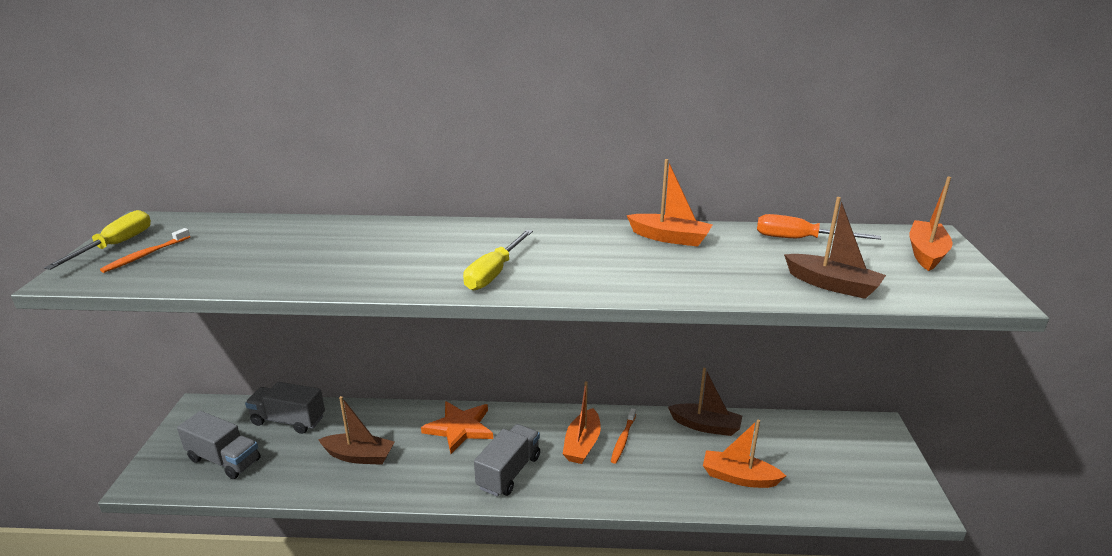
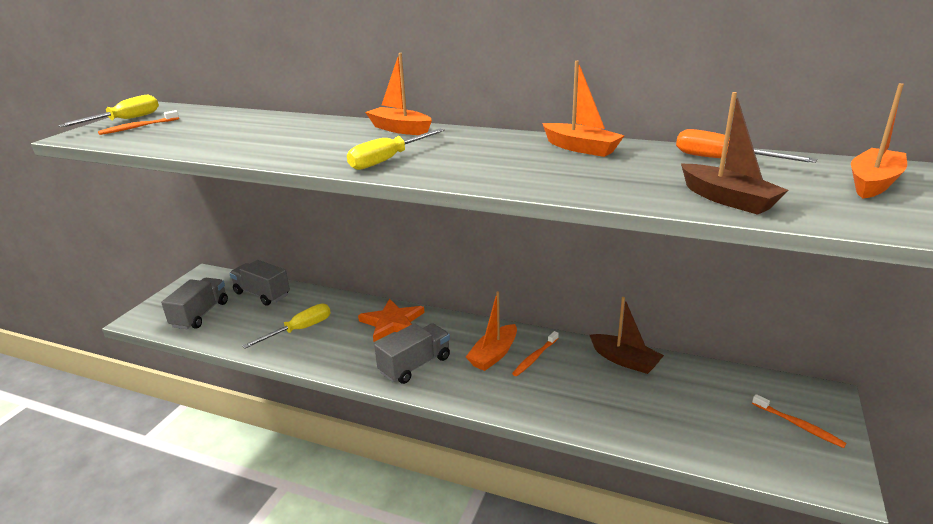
camera: 20 degrees right, 0 degrees up
(224, 460) = (200, 314): grey truck -> grey truck turned 120 degrees counterclockwise
(359, 456) = (300, 330): brown boat -> yellow screwdriver
(739, 477) = (636, 413): orange boat -> orange boat (400, 129)
(871, 460) = (798, 425): none -> orange toothbrush

